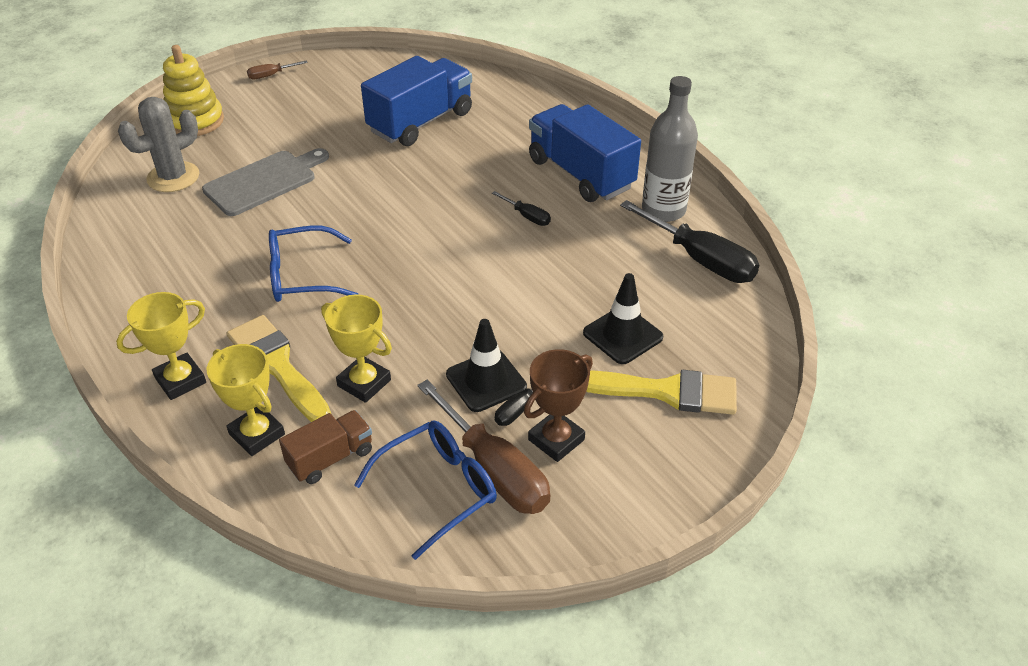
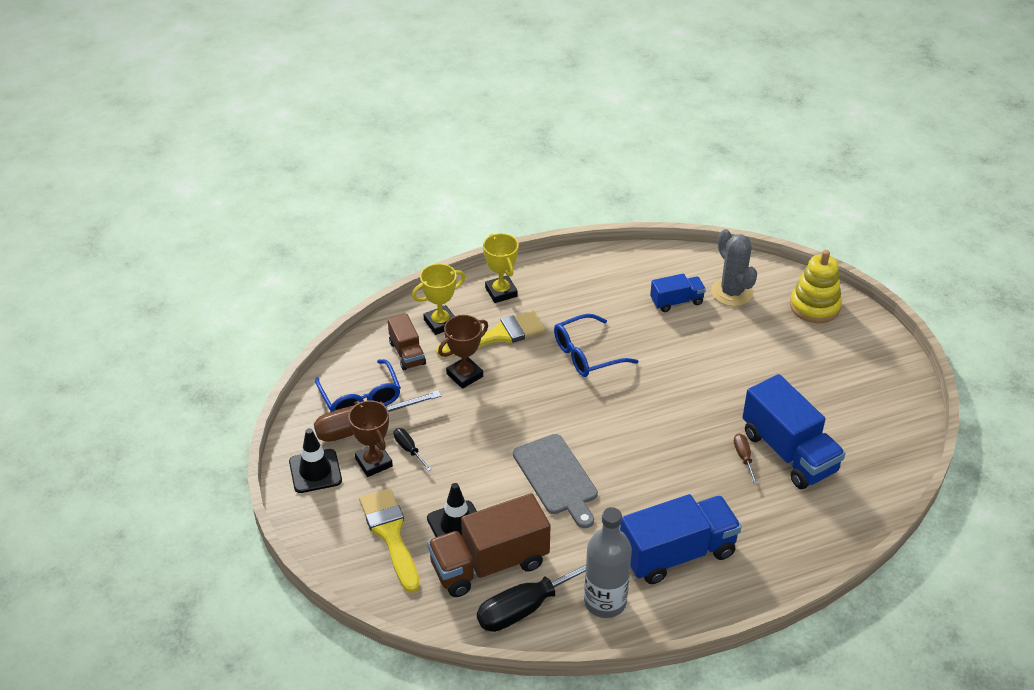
camera: 105 degrees right, 0 degrees up
(192, 216) = (676, 301): none -> blue truck
(264, 181) = (714, 342): grey cutting board -> grey cutting board (557, 477)
(271, 75) = (889, 357): brown screwdriver -> brown screwdriver (743, 457)
(302, 276) = (586, 354): blue glasses -> blue glasses turned 120 degrees counterclockwise
(364, 383) = (464, 375): yellow trophy -> brown trophy
(486, 381) = (441, 437): black traffic cone -> black traffic cone (315, 471)
(527, 216) = (622, 500): black screwdriver -> none
(662, 298) = (489, 564): none -> brown truck
(665, 391) = (390, 534): yellow brush -> yellow brush turned 135 degrees clockwise

